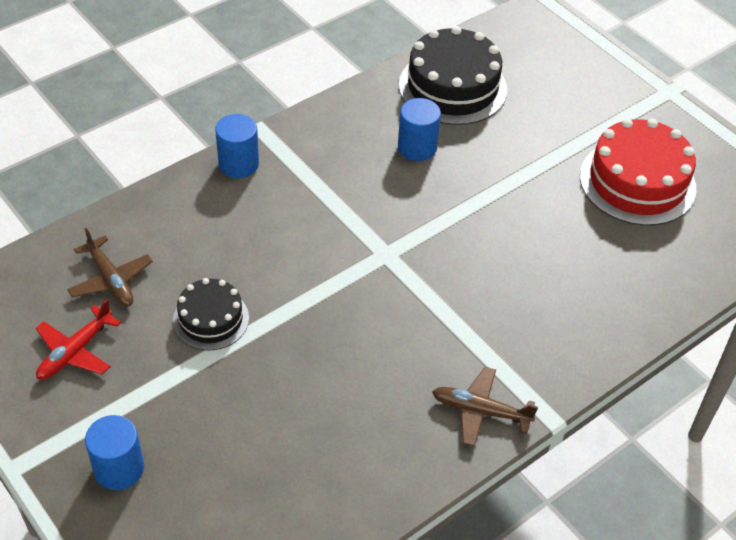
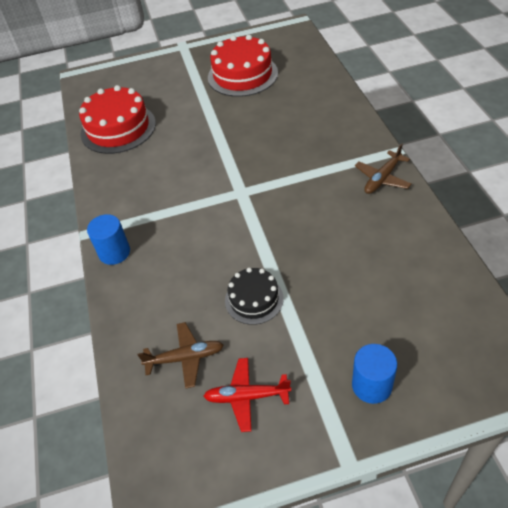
camera: 60 degrees left, 0 degrees up
(75, 351) = (247, 396): red plane -> red plane turned 120 degrees clockwise
(417, 147) = (159, 156): blue cylinder -> none
(452, 87) = (118, 128): black cake -> red cake

